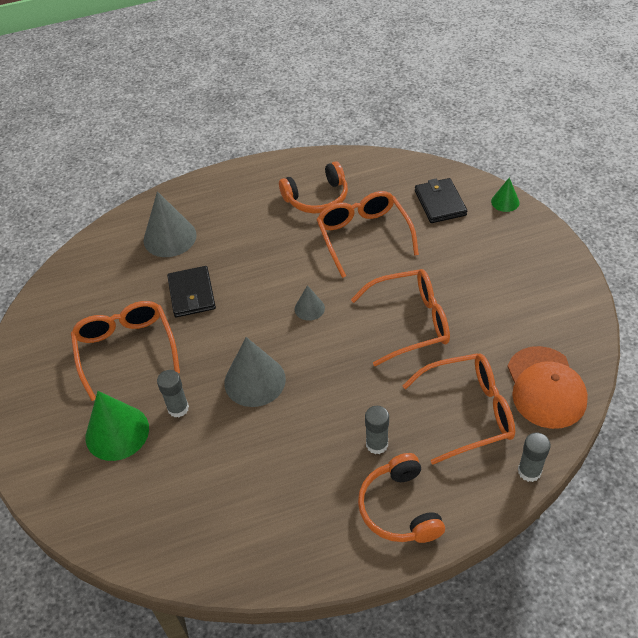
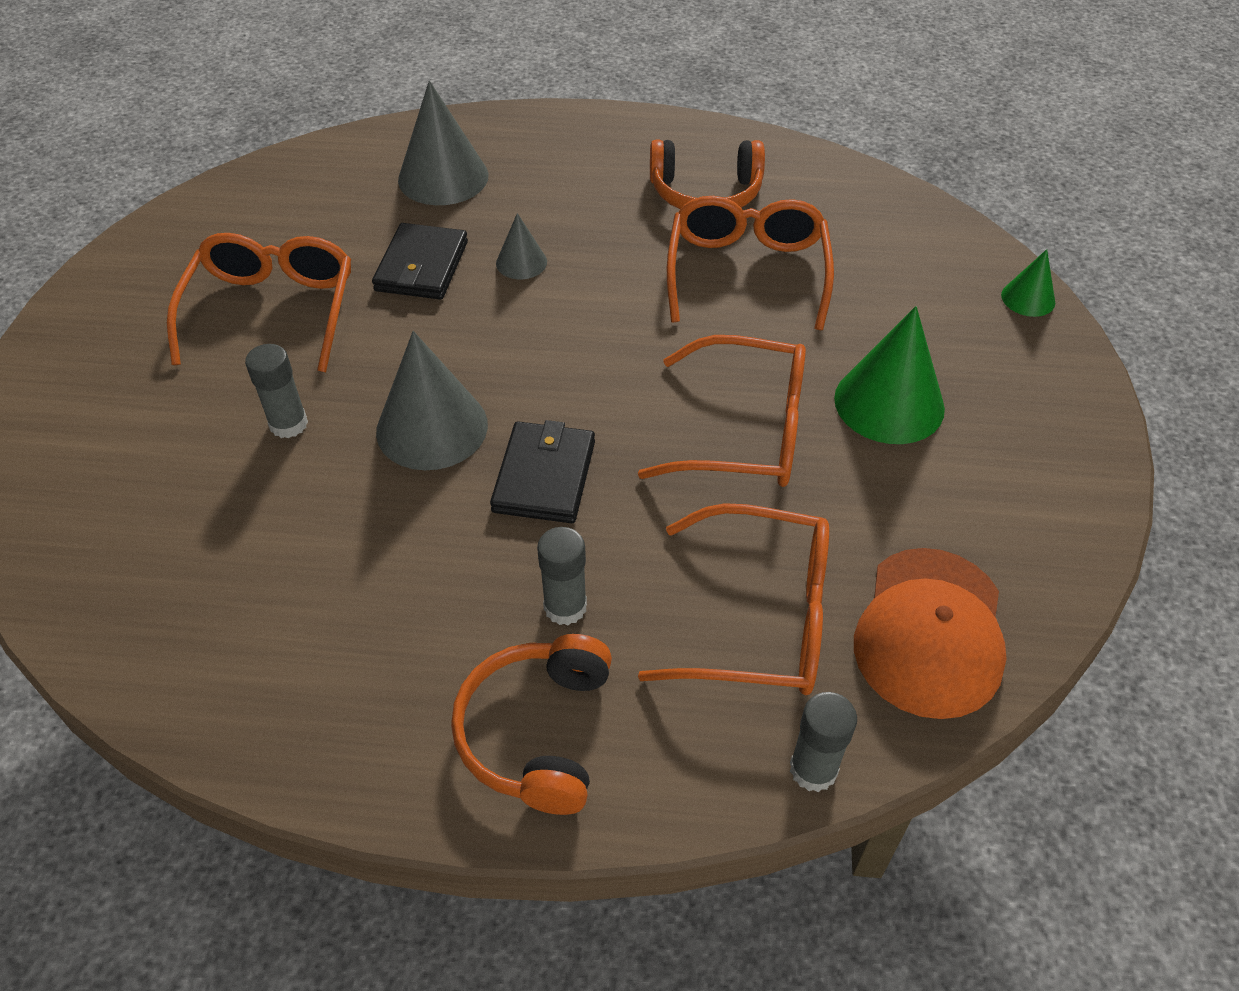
camera: 20 degrees right, 0 degrees up
(117, 432) = (176, 424): green cone -> green cone (889, 403)
(309, 308) = (589, 350): grey cone -> grey cone (521, 262)
(440, 203) = (909, 264): black wallet -> black wallet (544, 476)

